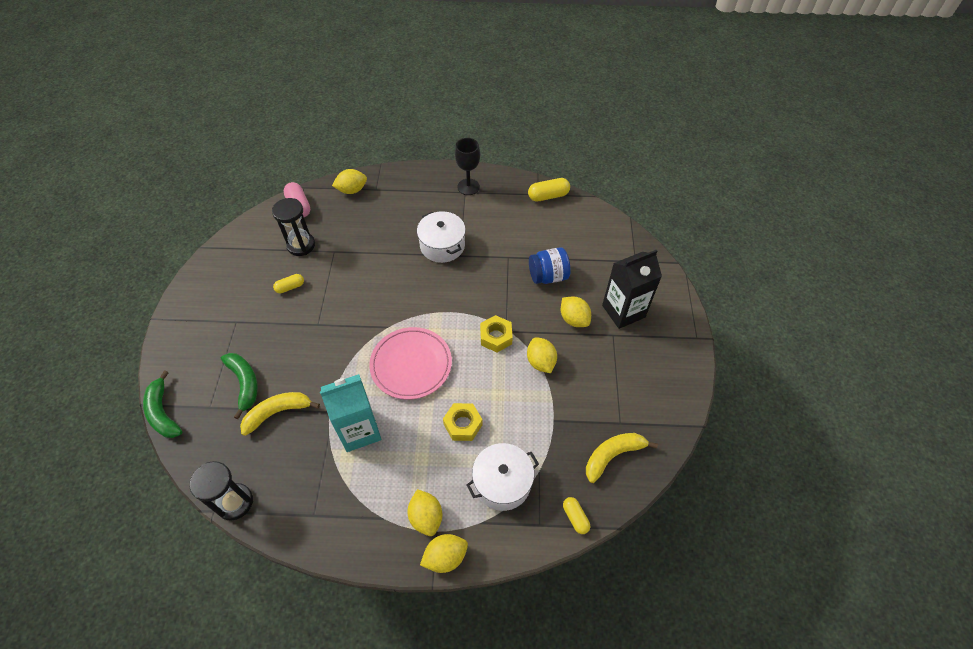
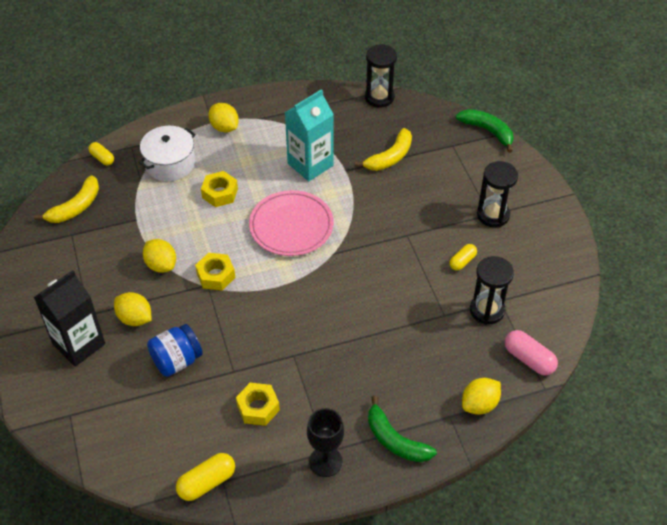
camera: 160 degrees right, 5 degrees down
(234, 319) = (493, 215): none -> black hourglass
(244, 383) = (437, 169): green banana -> green banana (395, 440)
(442, 245) = (320, 361): white pot -> none
(445, 557) = (199, 111): yellow lemon -> none
(499, 228) = (258, 408): none -> yellow nut

